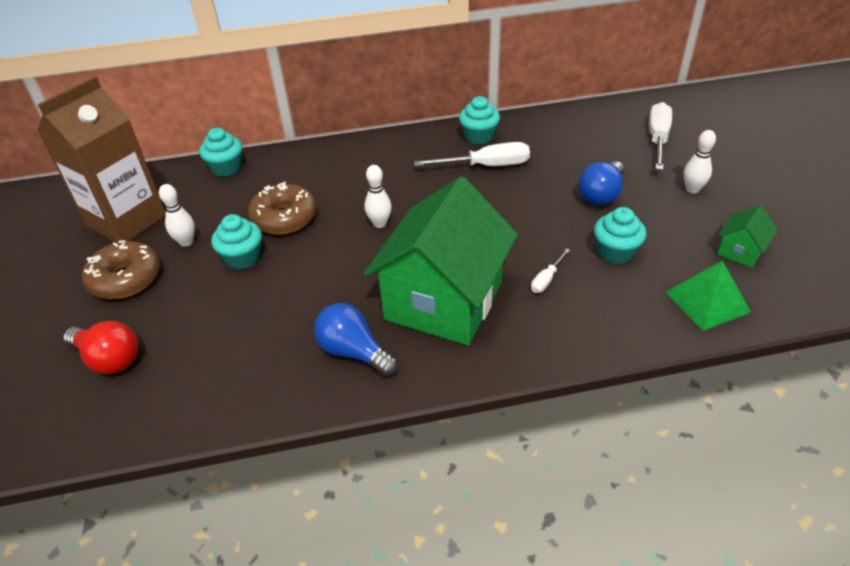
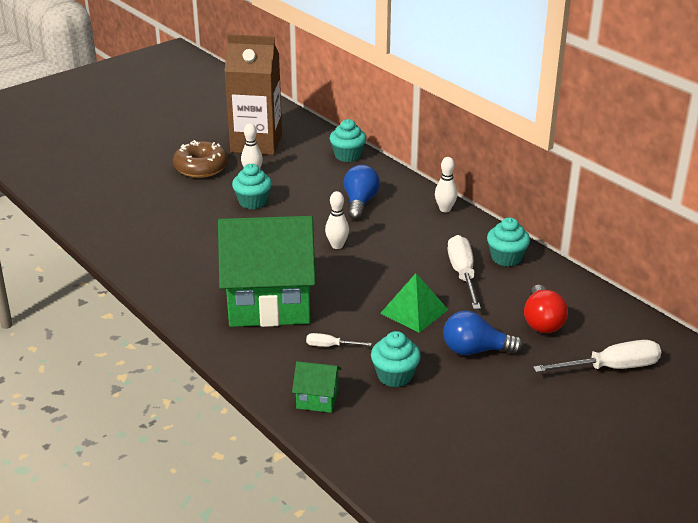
camera: 60 degrees right, 10 degrees down
(109, 359) = (131, 192): red light bulb -> red light bulb (542, 321)
(284, 218) = (309, 202): brown donut -> none
(353, 352) = (192, 279): blue light bulb -> blue light bulb (360, 203)
(486, 166) = (462, 274): white screwdriver -> white screwdriver turned 150 degrees counterclockwise
(692, 189) = (536, 407): white bowling pin -> white bowling pin (445, 209)
(707, 302) = (365, 442): green pyramid -> green pyramid (414, 311)
(740, 251) = (456, 453): green house -> green house (317, 399)

